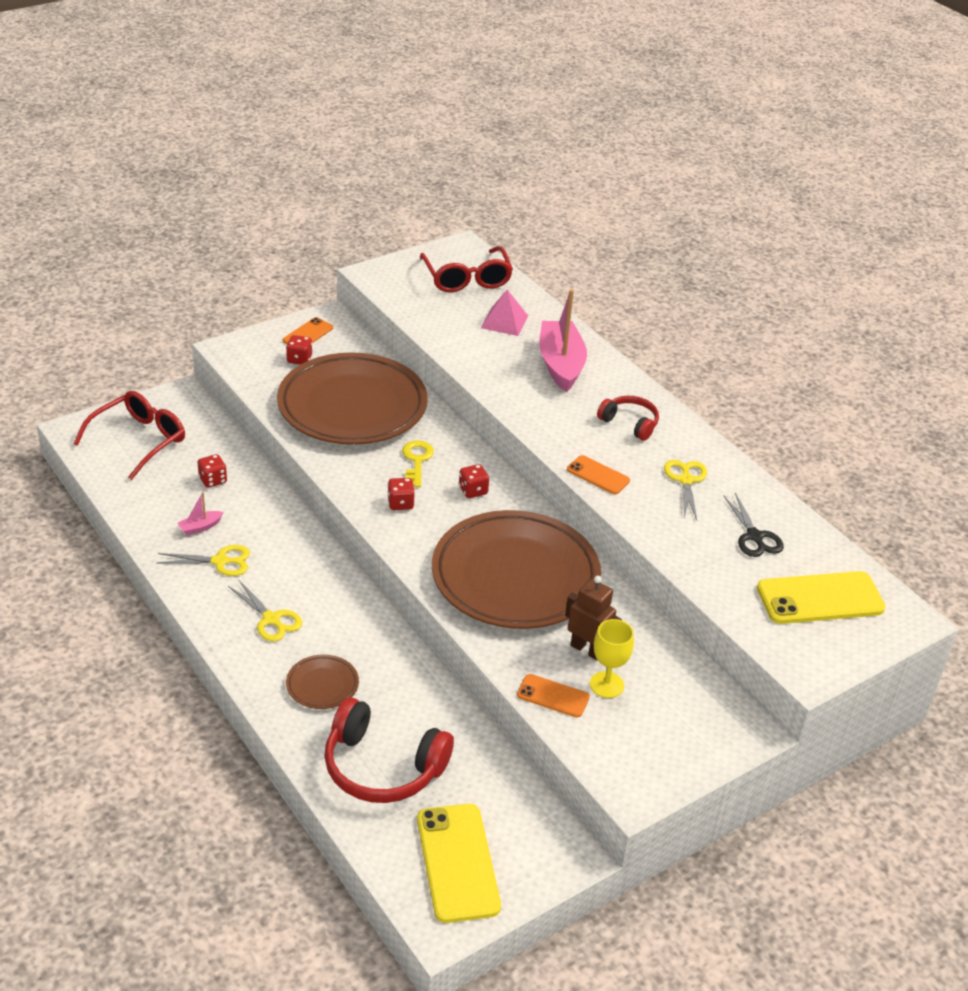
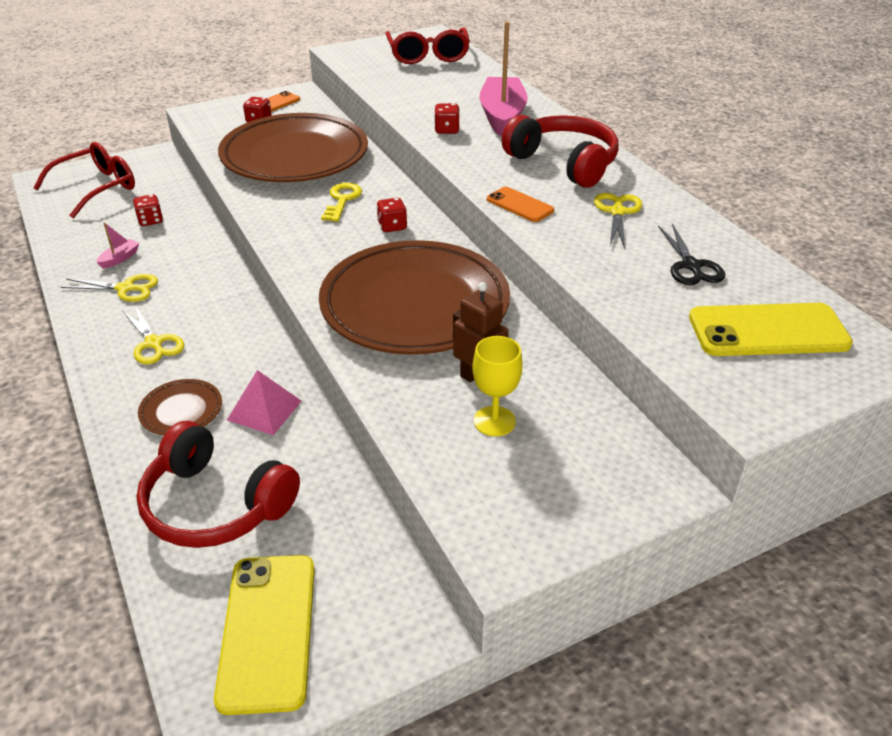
camera: 10 degrees right, 0 degrees up
(200, 527) = (120, 258): pink boat -> pink boat turned 150 degrees clockwise
(400, 503) = (312, 235): red dice -> red dice (447, 130)
(504, 321) = (454, 84): pink pyramid -> pink pyramid (264, 410)
(553, 696) = (425, 431): orange phone -> none
(630, 423) = (564, 163): red headphones -> red headphones, size x1.75

